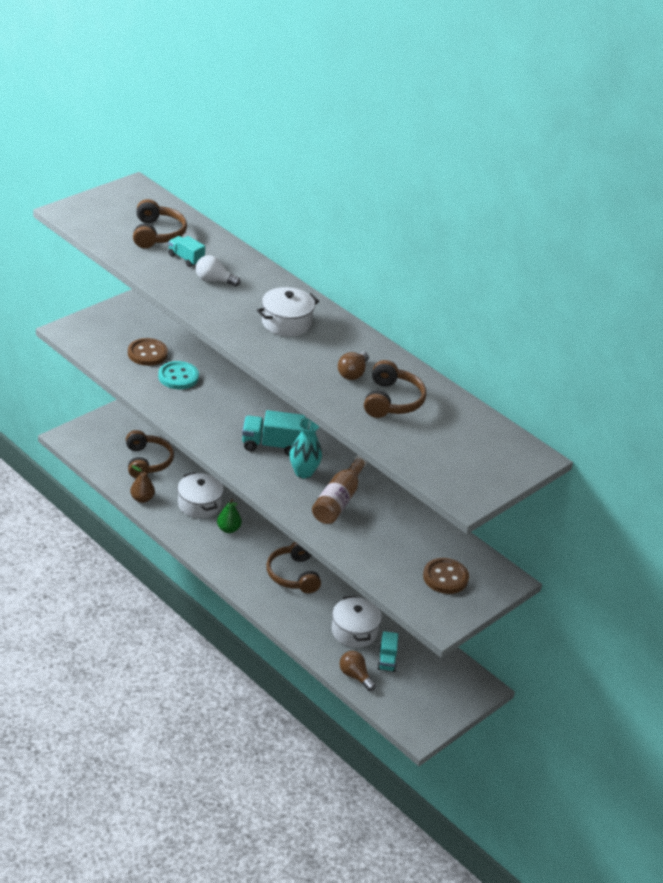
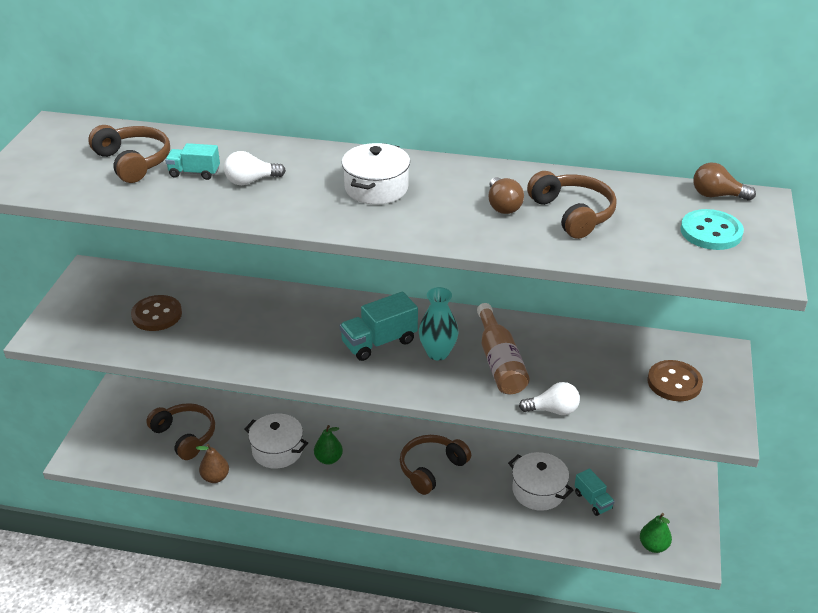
camera: 30 degrees left, 0 degrees up
(178, 377) = (214, 322): turquoise button -> turquoise button (711, 232)
(293, 575) = (431, 469): brown headphones -> brown headphones turned 90 degrees clockwise
(338, 547) = (553, 410): none -> white light bulb
(355, 676) = (584, 535): brown light bulb -> brown light bulb (717, 195)
(397, 711) = (653, 546): none -> green pear

